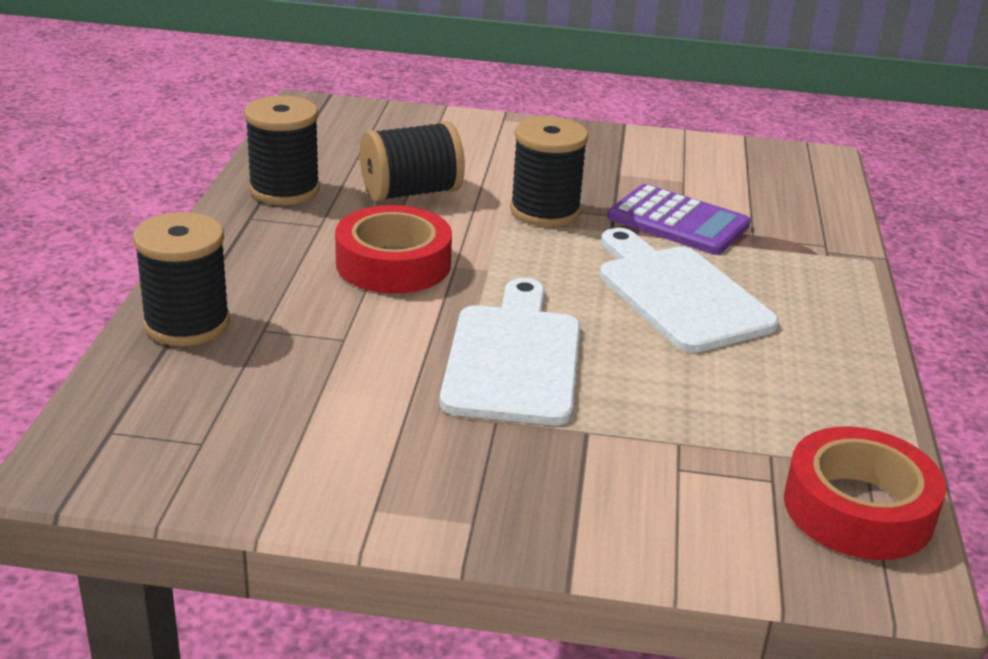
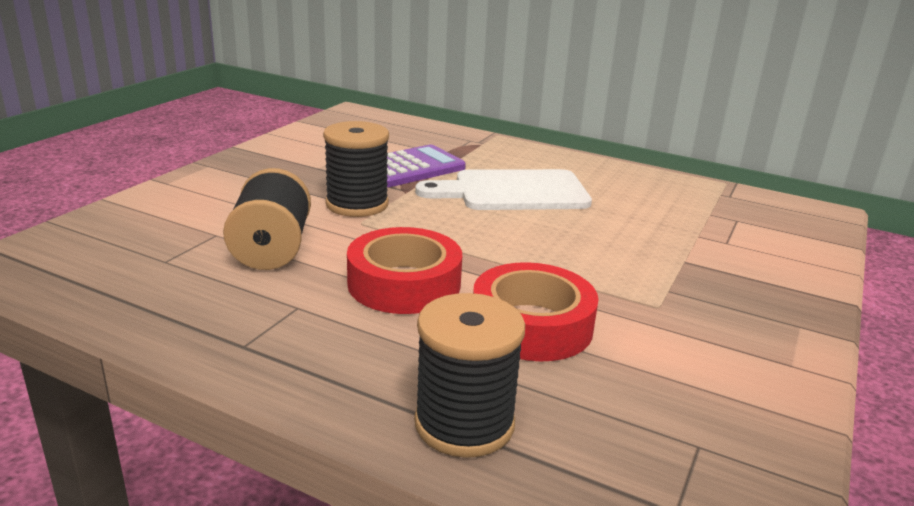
camera: 70 degrees left, 5 degrees down
(284, 190) = (197, 313): black spool -> none
(513, 358) = (582, 265): white cutting board -> none
(858, 508) = (763, 206): red tape -> red tape (531, 325)

